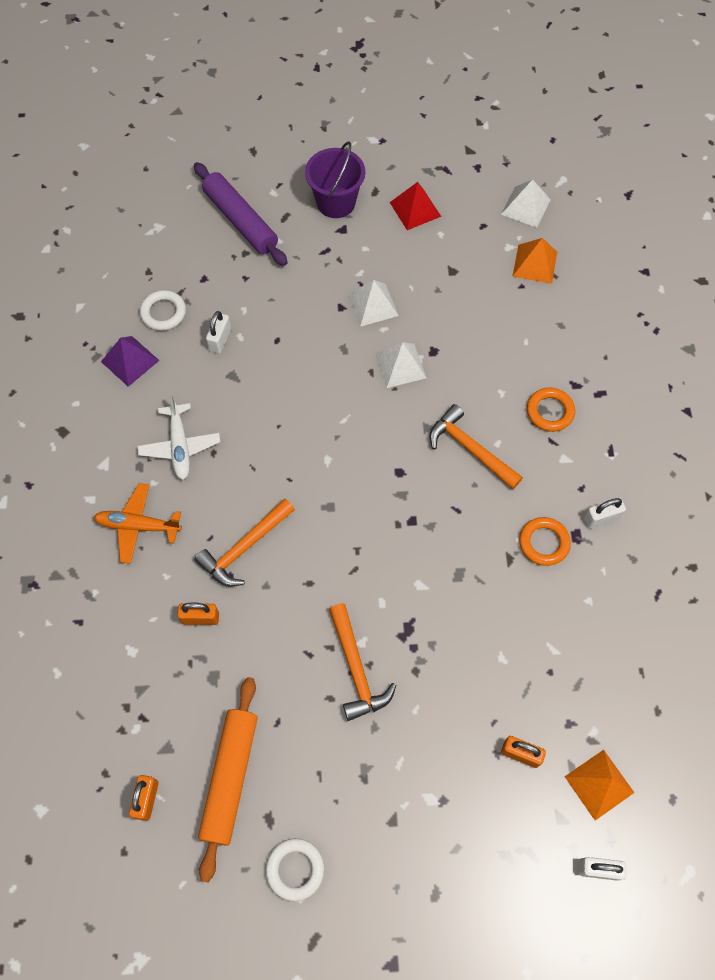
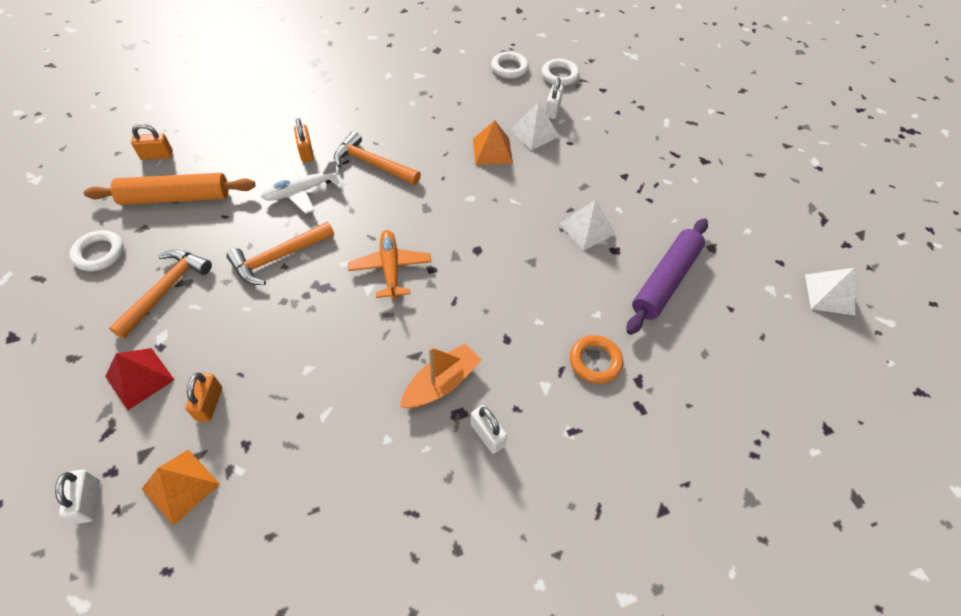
camera: 70 degrees right, 10 degrees down
(130, 361) = (509, 68): purple pyramid -> white ring
(138, 526) = (374, 102): orange plane -> orange plane (390, 268)
(180, 446) = (448, 109): white plane -> white plane (300, 191)
(220, 340) = (552, 110): white padlock -> white padlock turned 75 degrees counterclockwise
(241, 220) = (670, 98): purple rolling pin -> purple rolling pin (665, 281)
(336, 202) = (729, 150): purple bucket -> none
(372, 305) = (639, 196): white pyramid -> white pyramid (534, 133)
(415, 209) = (761, 206): red pyramid -> red pyramid (140, 378)
(470, 449) = (523, 300): orange hammer -> orange hammer (166, 290)
(535, 264) = (765, 315): orange pyramid -> orange pyramid (492, 151)
(544, 543) = (441, 383): orange ring -> orange boat

